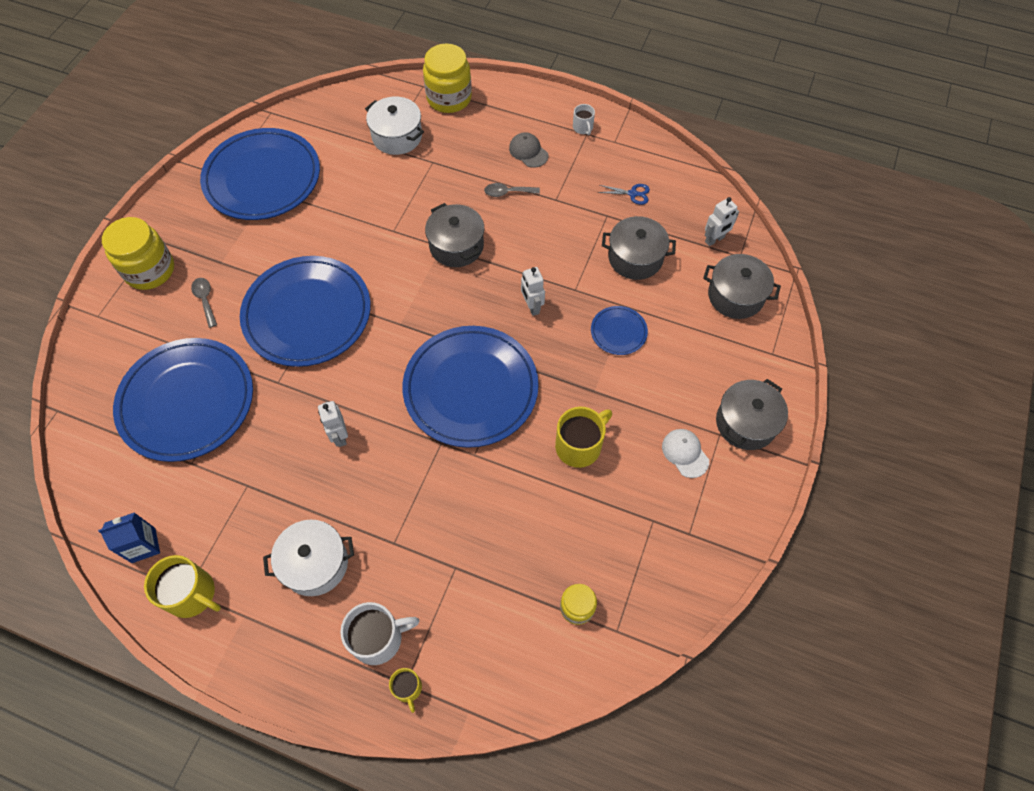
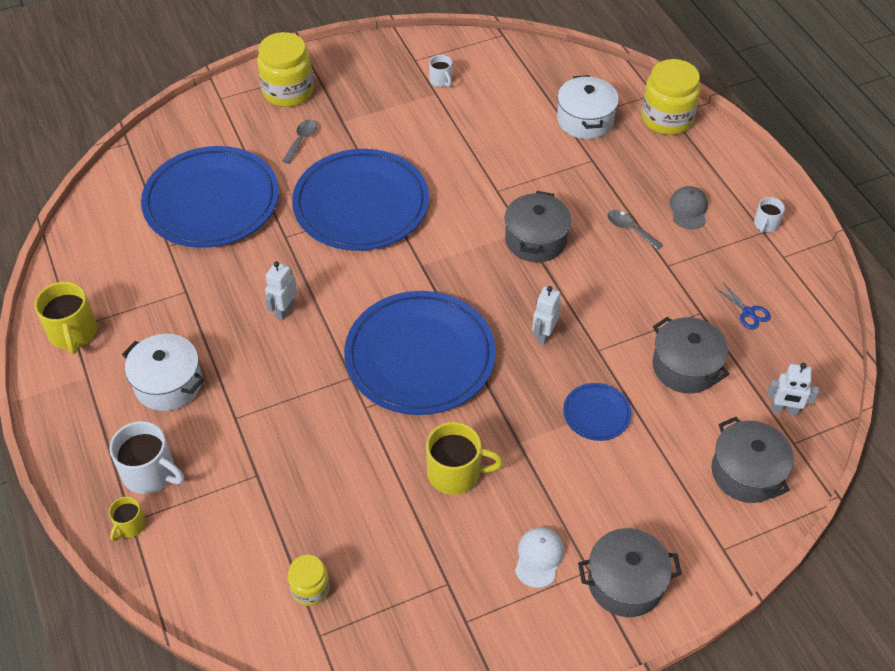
camera: 45 degrees right, 10 degrees down
(143, 545) = (81, 275): blue carton -> none
(262, 178) = (441, 80): blue plate -> white mug

